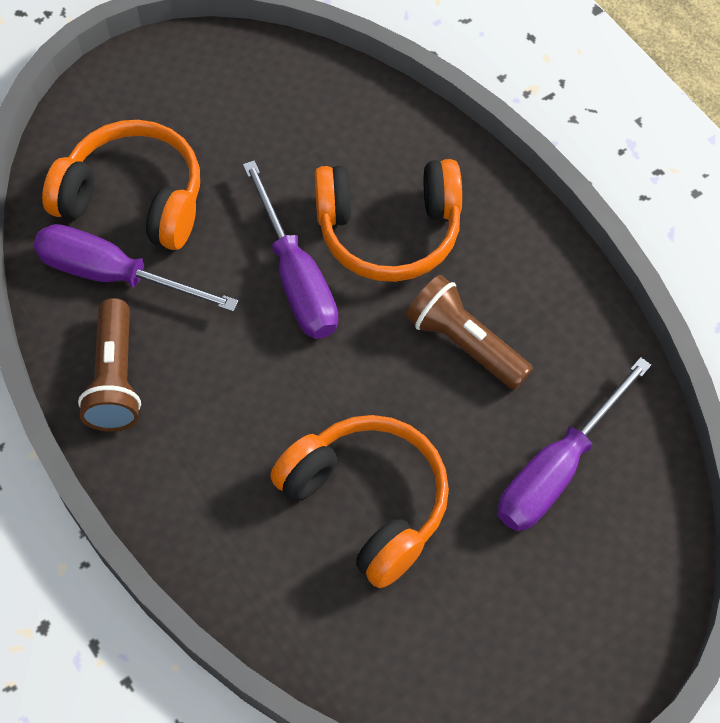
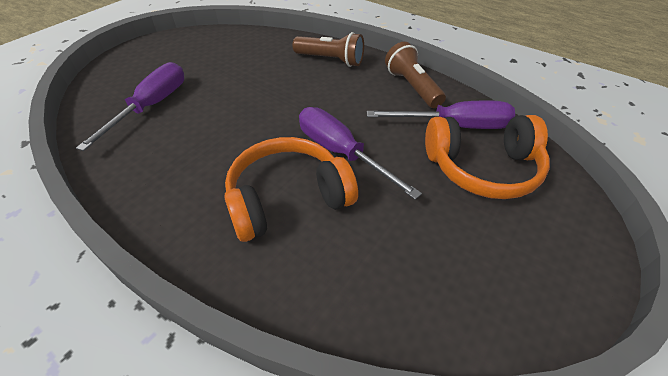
camera: 160 degrees right, 15 degrees down
(367, 503) = (256, 75): orange headphones -> none
(465, 343) = (214, 147): brown flashlight -> brown flashlight (331, 60)

